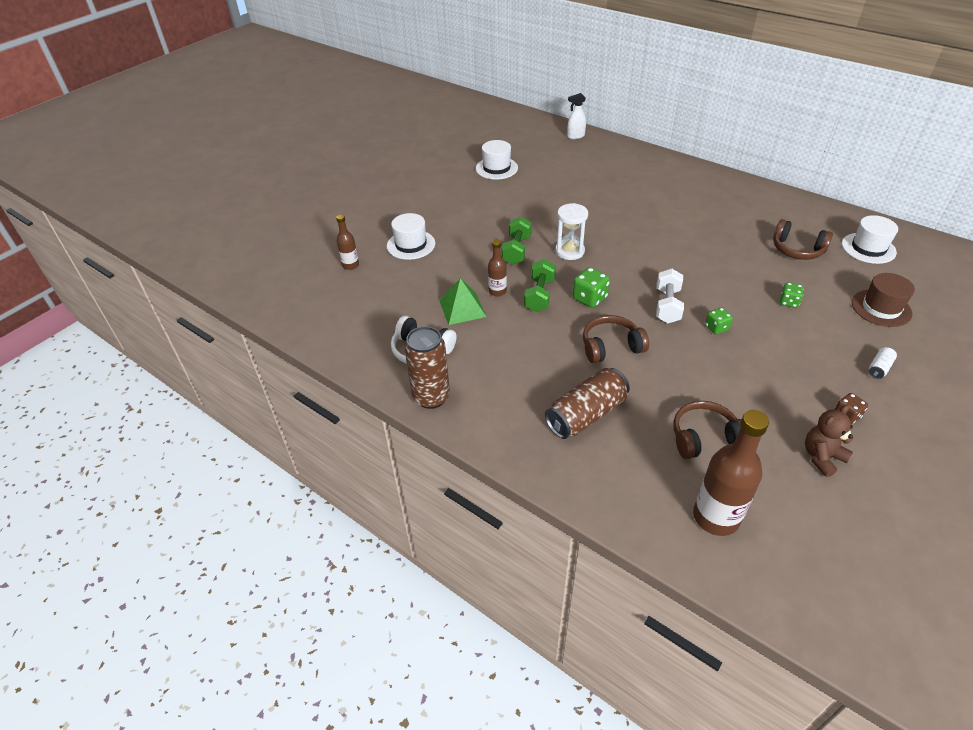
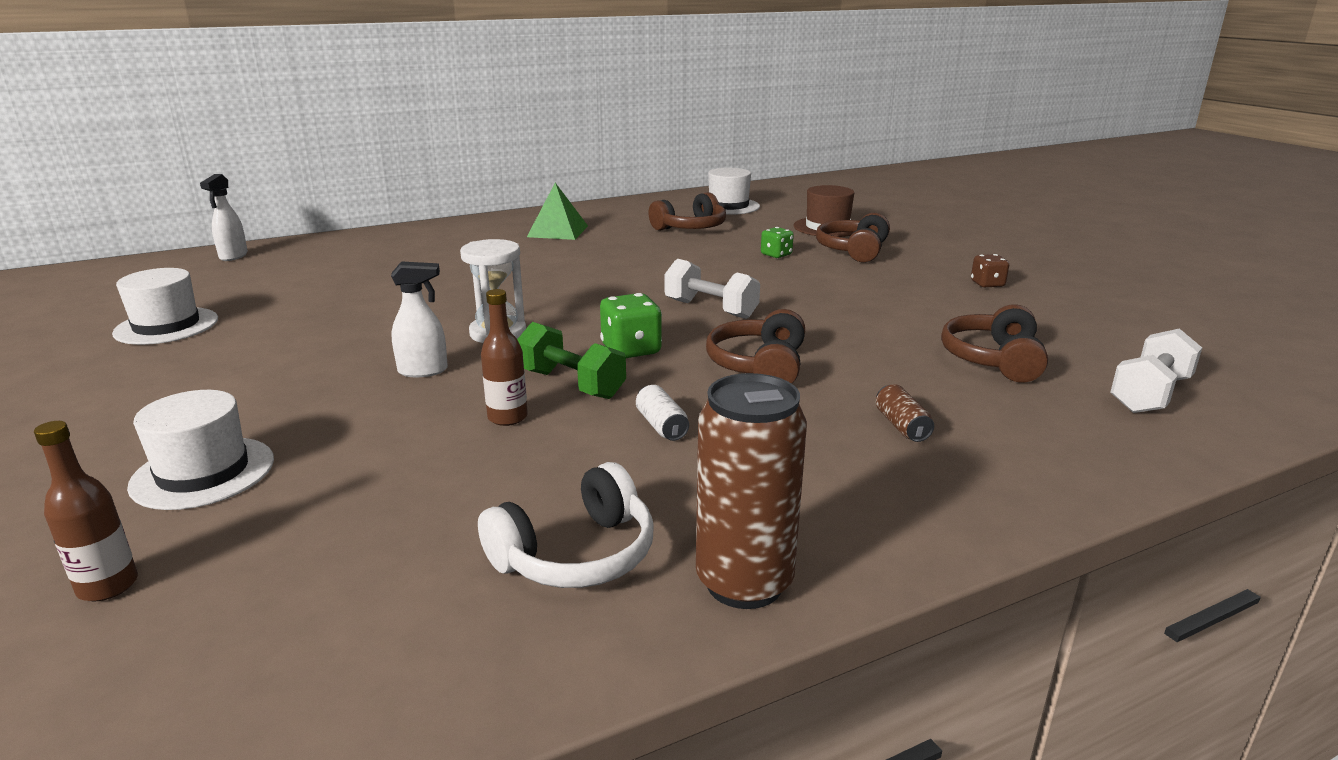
camera: 65 degrees left, 20 degrees down
(462, 308) = (505, 466): green pyramid -> green pyramid (558, 231)
(516, 250) = (423, 371): green dumbbell -> white spray bottle
(586, 414) = (901, 426): brown can -> brown can, size x0.45
(716, 328) = (785, 297): green dice -> none
(716, 517) = (1150, 395): brown bottle -> white dumbbell
(822, 457) = (1051, 312): brown teddy bear -> none
(841, 334) = (853, 250): none -> brown headphones
(879, 368) = (919, 252): white can -> white can (661, 426)

